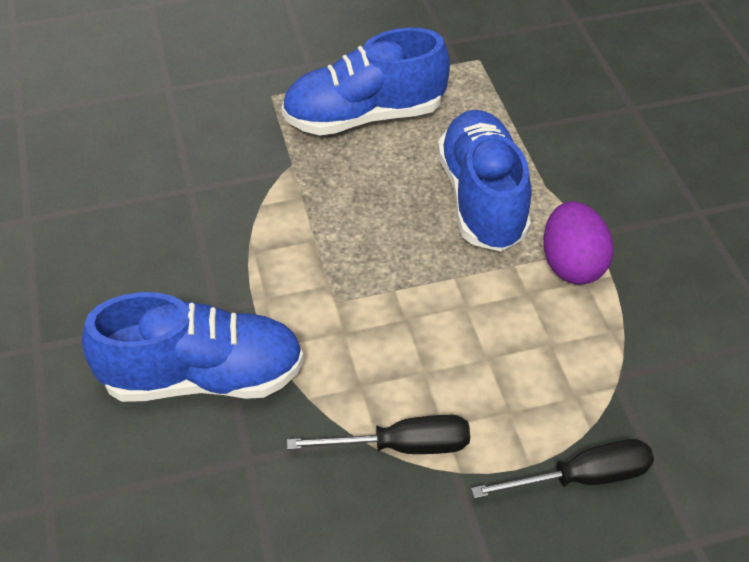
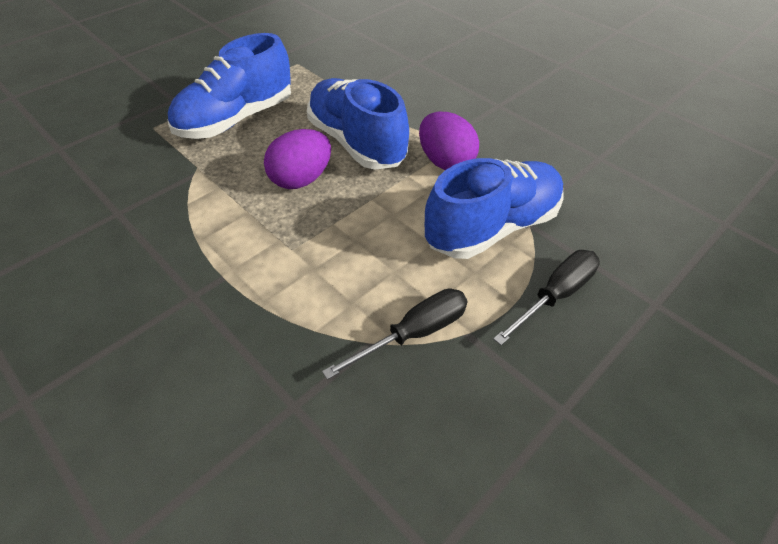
camera: 30 degrees left, 0 degrees up
(203, 377) = (212, 354): blue shoe -> blue shoe (492, 227)
(391, 222) = (301, 179): none -> purple egg

